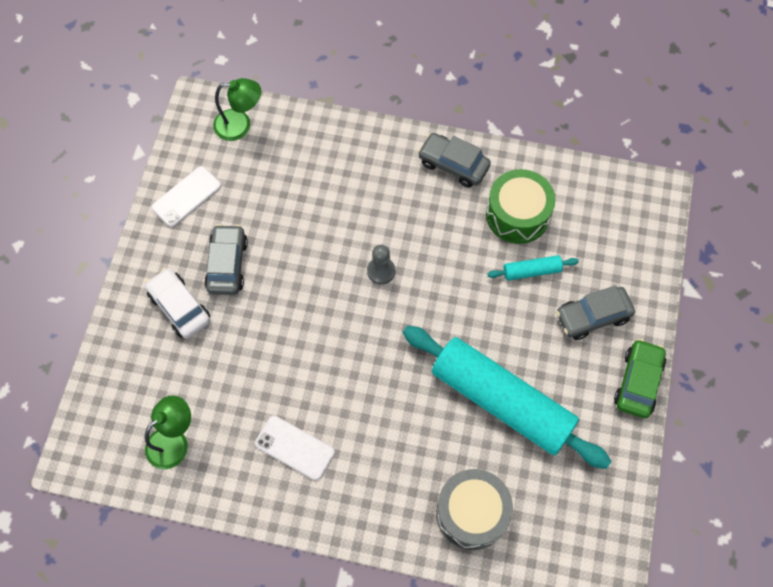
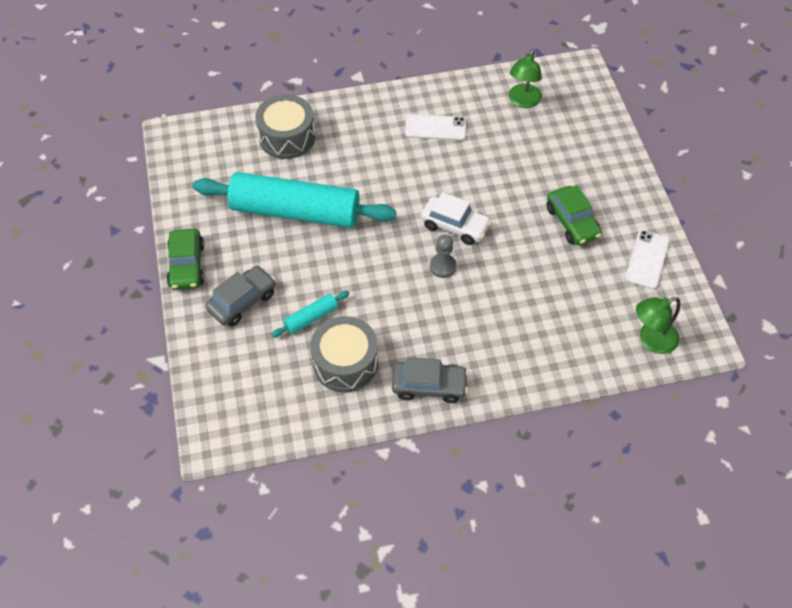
camera: 155 degrees right, 10 degrees down
(179, 307) = (585, 179): white car -> white car (455, 226)
(227, 264) = (572, 222): grey car -> green car
(517, 214) = (345, 363): green drum -> grey drum

